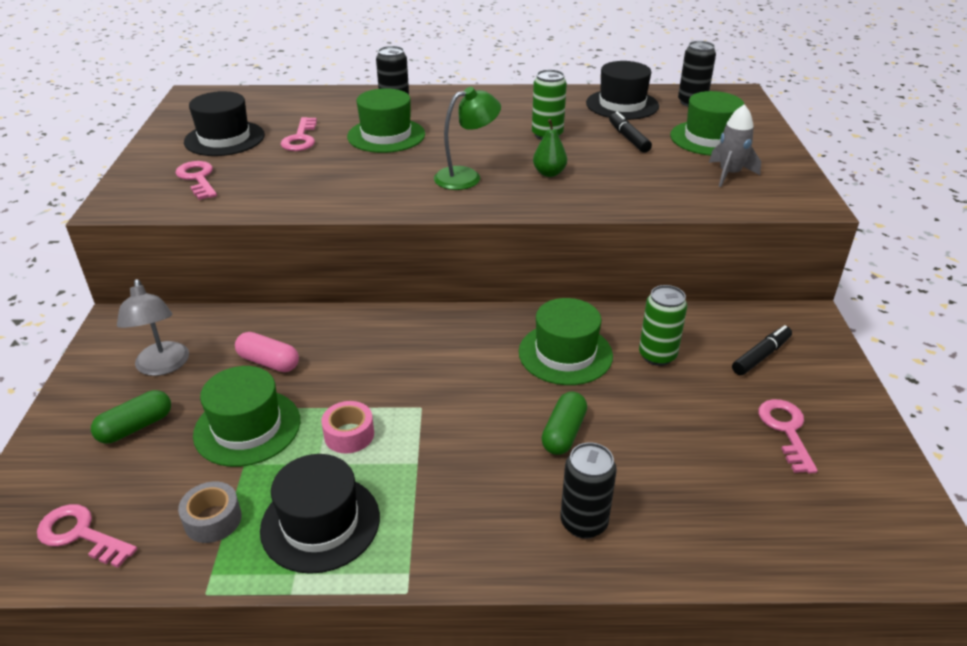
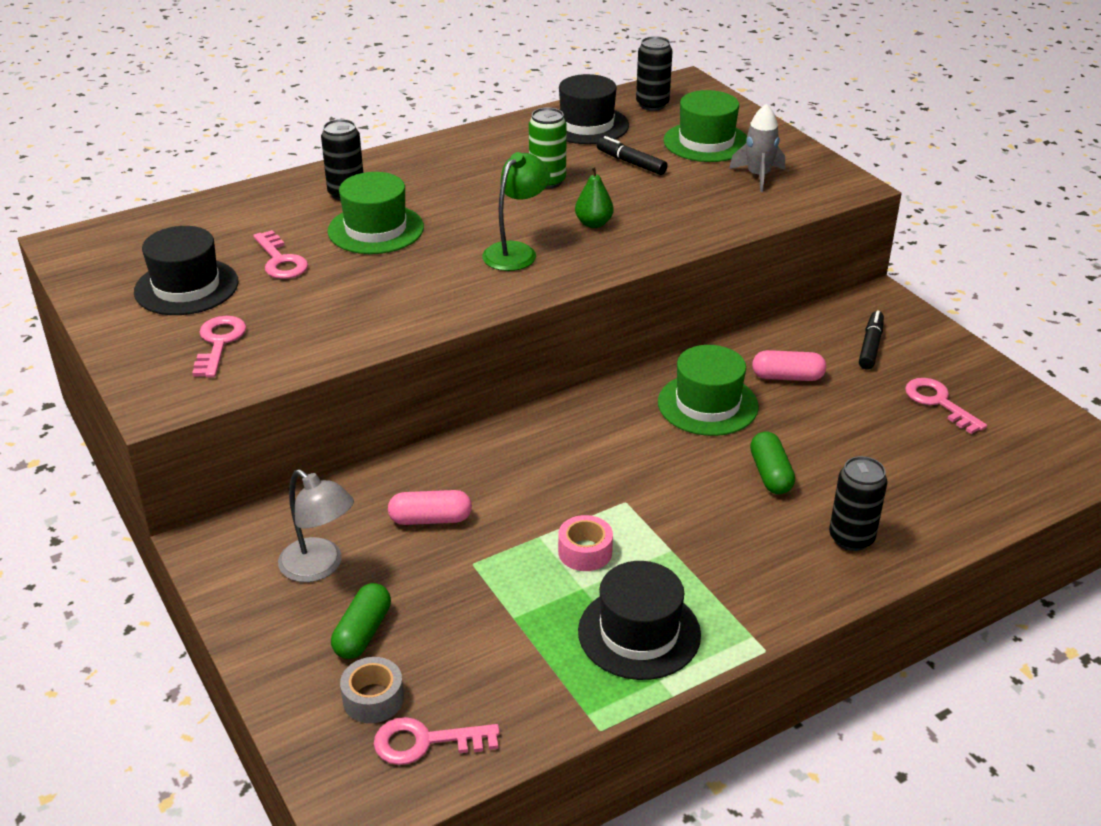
camera: 30 degrees left, 0 degrees up
(198, 178) = (219, 343): pink key -> pink key turned 60 degrees clockwise
(213, 520) = (539, 673): grey tape -> grey tape (373, 699)
(247, 427) = (479, 586): green hat -> none
(657, 355) = (787, 377): green can -> pink capsule

